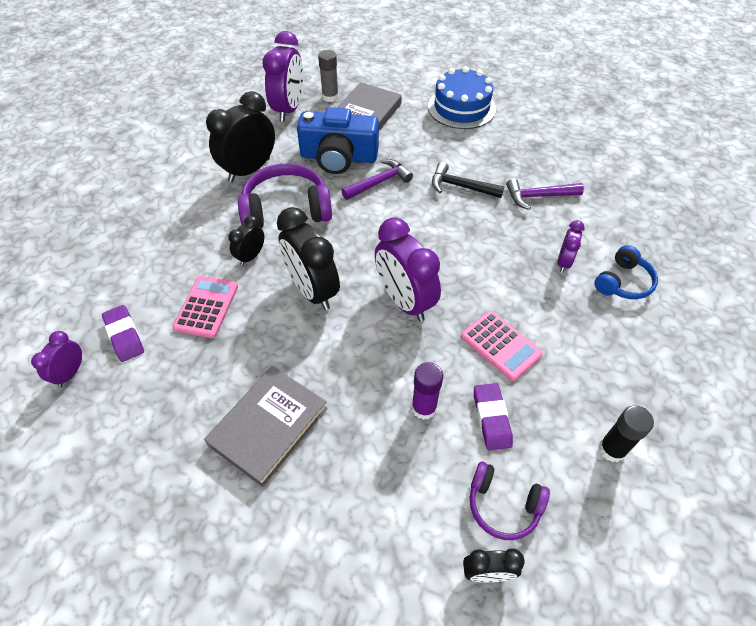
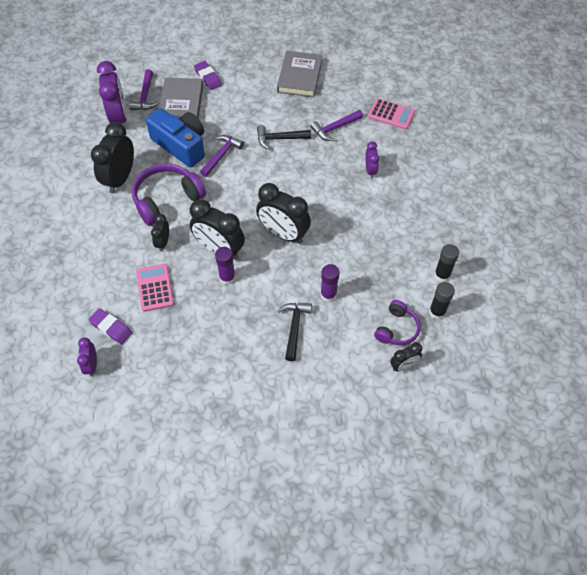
camera: 25 degrees left, 5 degrees up
(268, 427) = (242, 343): grey book -> grey book (299, 77)
(301, 329) = (227, 277): none -> purple glue stick
(330, 97) = (145, 96): grey glue stick -> purple hammer
(338, 157) = (181, 145): blue camera -> blue camera turned 120 degrees counterclockwise
(351, 436) = (294, 327): none -> black hammer
(404, 301) = (283, 234): purple clock -> black clock
(461, 108) = (249, 74): blue cake -> none
(491, 418) = (369, 285): purple eraser -> purple eraser (208, 77)
(500, 345) = (355, 239): pink calculator -> pink calculator (391, 114)
(503, 505) = (397, 329): purple headphones -> purple headphones turned 60 degrees counterclockwise
(580, 506) = (437, 312): none -> black glue stick
(623, 282) = (411, 171): blue headphones -> none

